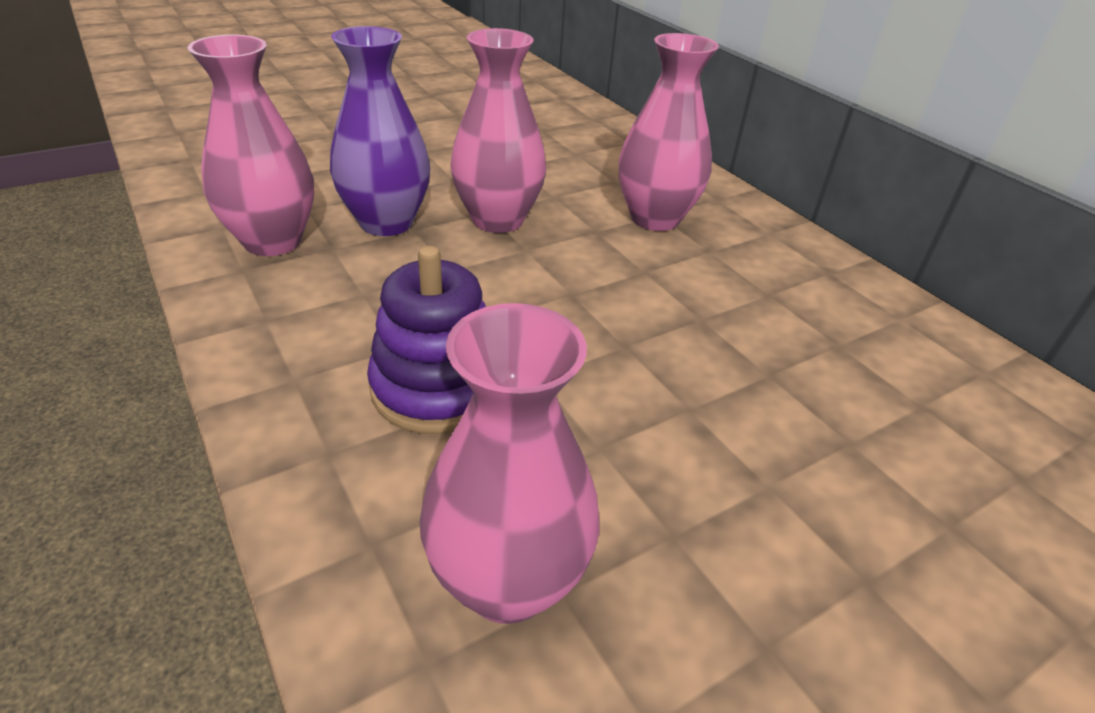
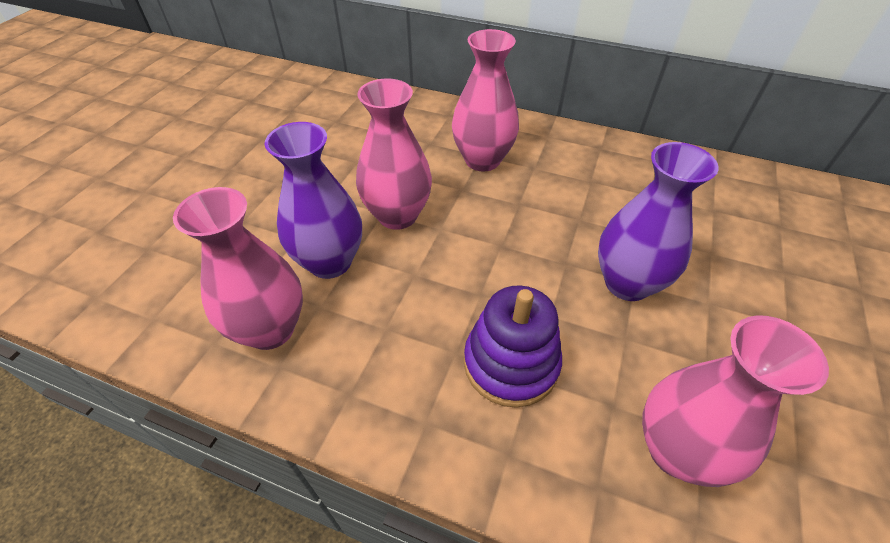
camera: 35 degrees left, 10 degrees up
(677, 403) = (627, 283): none -> purple vase

